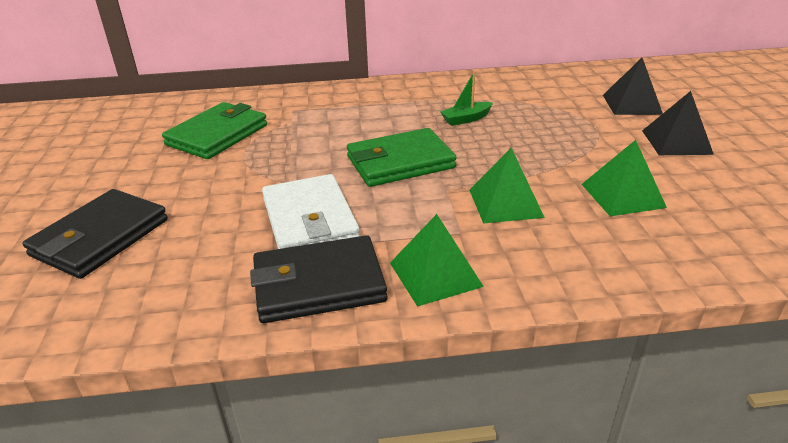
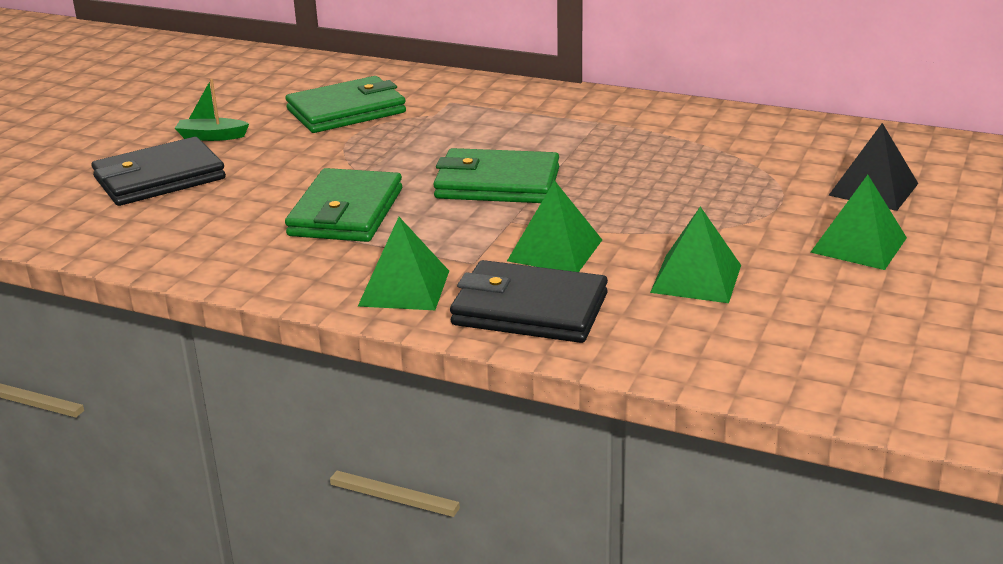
camera: 30 degrees right, 5 degrees down
(310, 220) = (346, 212): white wallet -> green wallet
(318, 284) = (295, 265): black wallet -> black wallet (529, 309)
(466, 119) = (632, 157): green boat -> green boat (212, 137)
(676, 142) = (859, 245): black pyramid -> green pyramid

